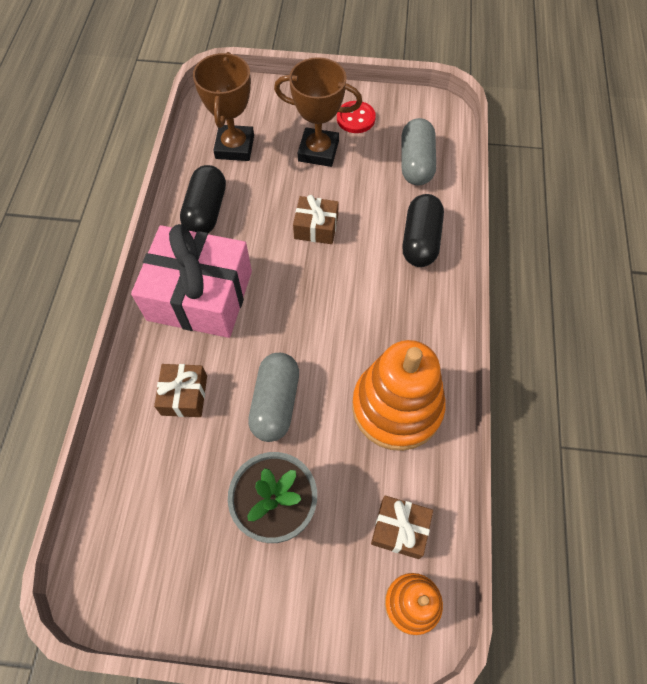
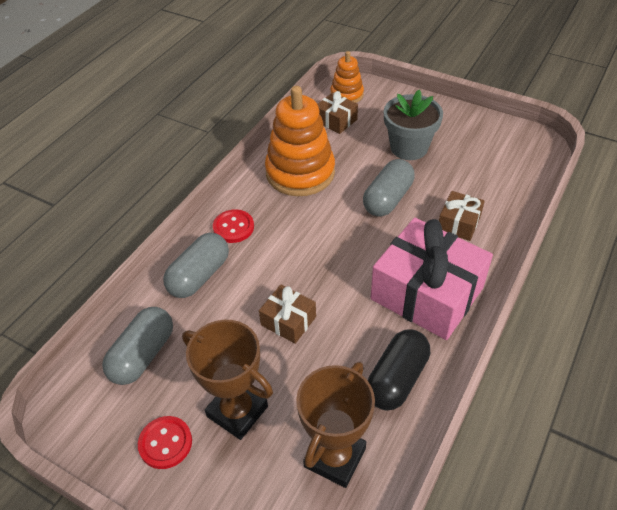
camera: 155 degrees left, 15 degrees down
(420, 240) = (199, 276): black capsule -> grey capsule
(424, 303) = (233, 227): none -> red button

